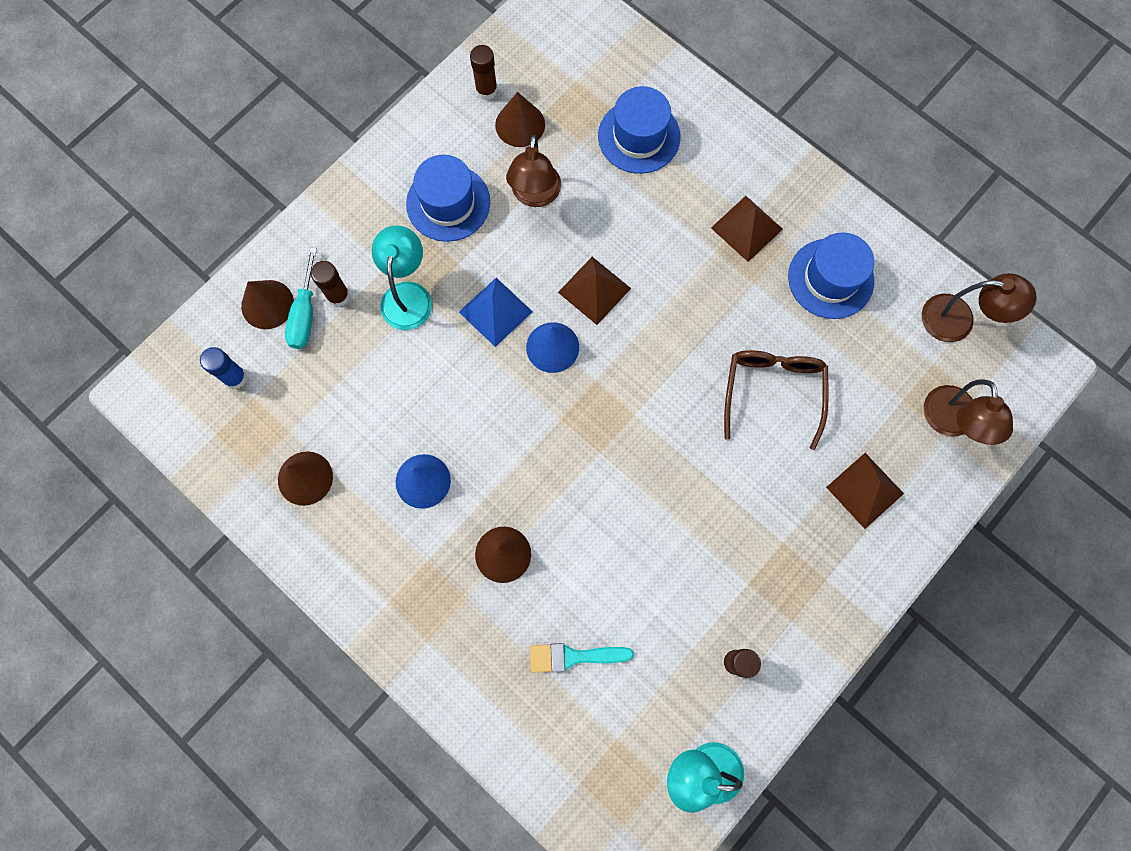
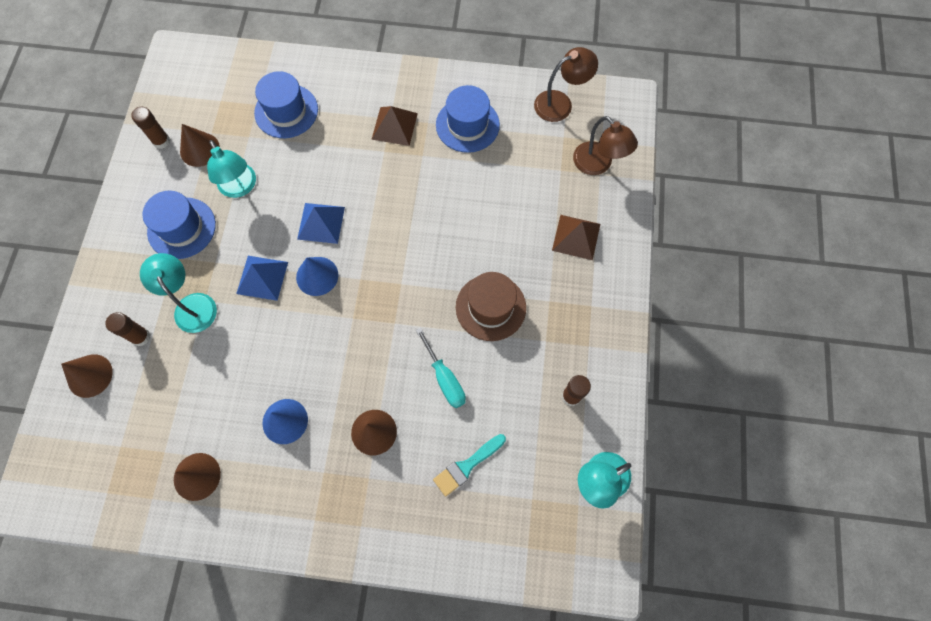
camera: 35 degrees left, 5 degrees down
(235, 378) = (97, 442): blue glue stick -> none
(305, 314) = (123, 364): turquoise screwdriver -> turquoise screwdriver (445, 378)
(535, 195) = (240, 187): brown lamp -> turquoise lamp
(594, 290) = (321, 223): brown pyramid -> blue pyramid
(713, 505) = (490, 307): none -> brown hat
(773, 391) = (479, 214): brown glasses -> none

